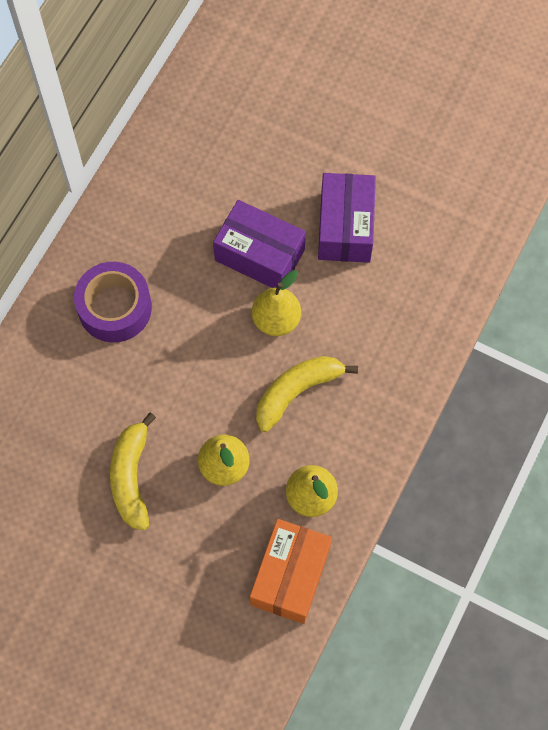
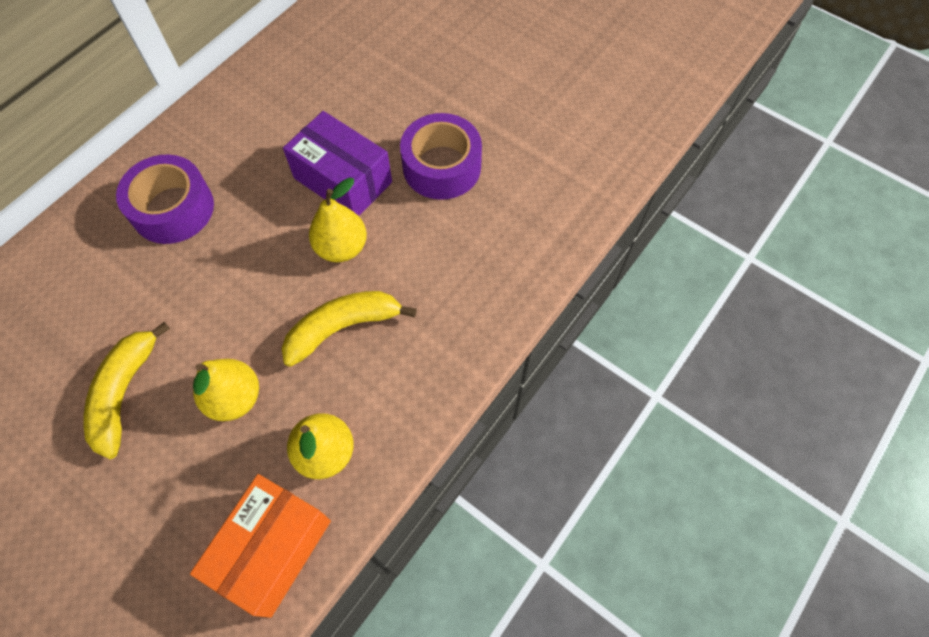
camera: 10 degrees right, 5 degrees down
(345, 227) = (442, 166): purple box -> purple tape

